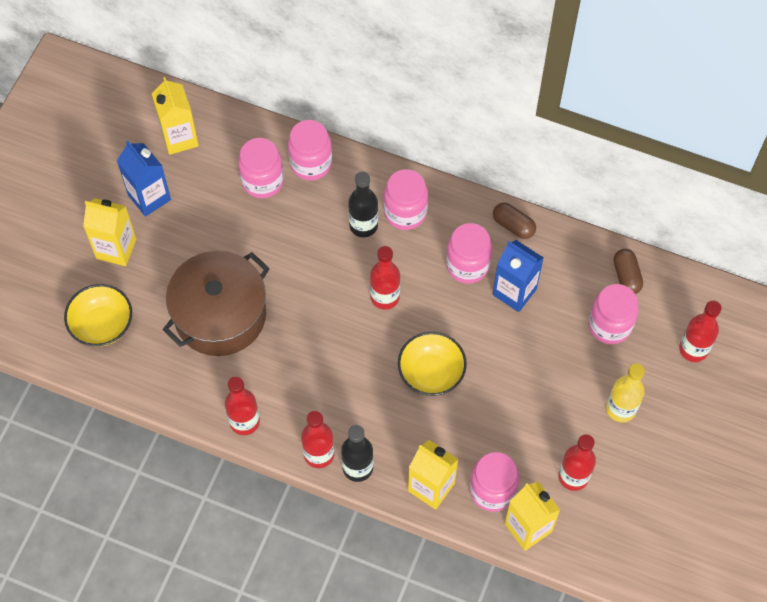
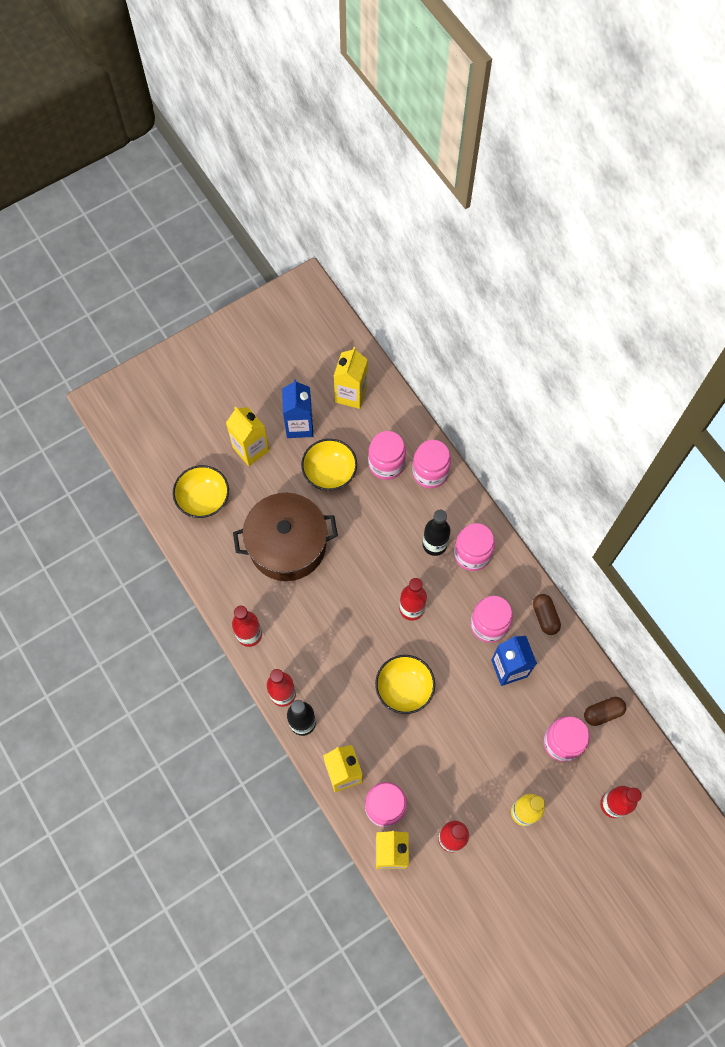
camera: 35 degrees right, 5 degrees up
(212, 222) = (329, 472): none -> yellow bowl
(626, 276) = (603, 713): brown capsule -> brown capsule turned 45 degrees clockwise

